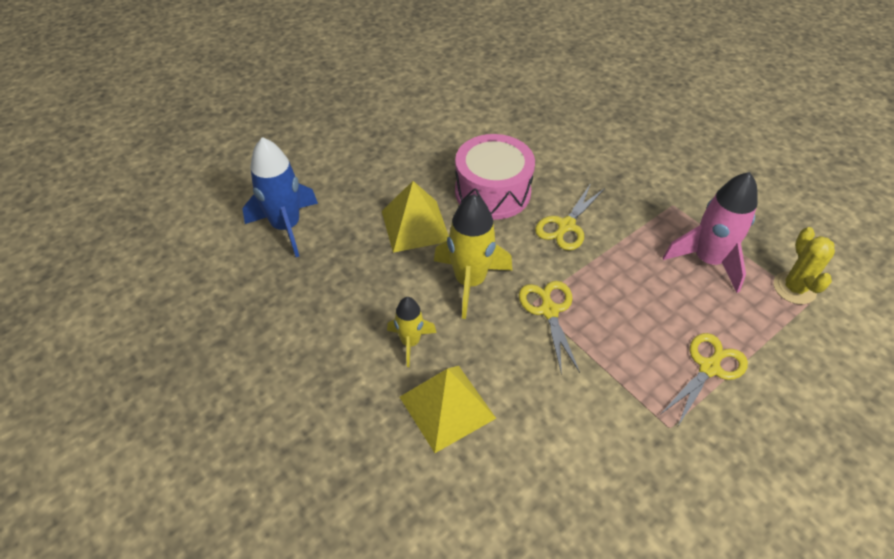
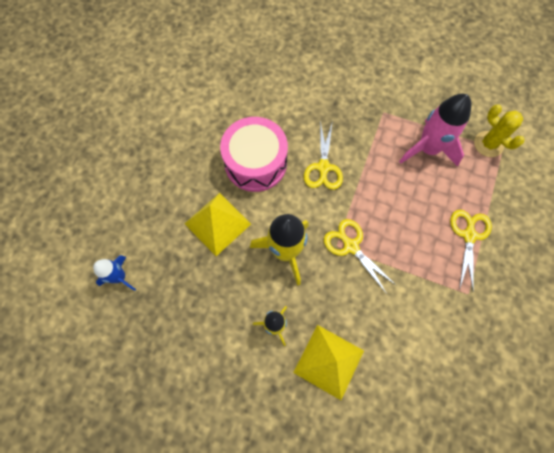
camera: 30 degrees left, 20 degrees up
(286, 227) = (120, 277): blue rocket -> blue rocket, size x0.58

